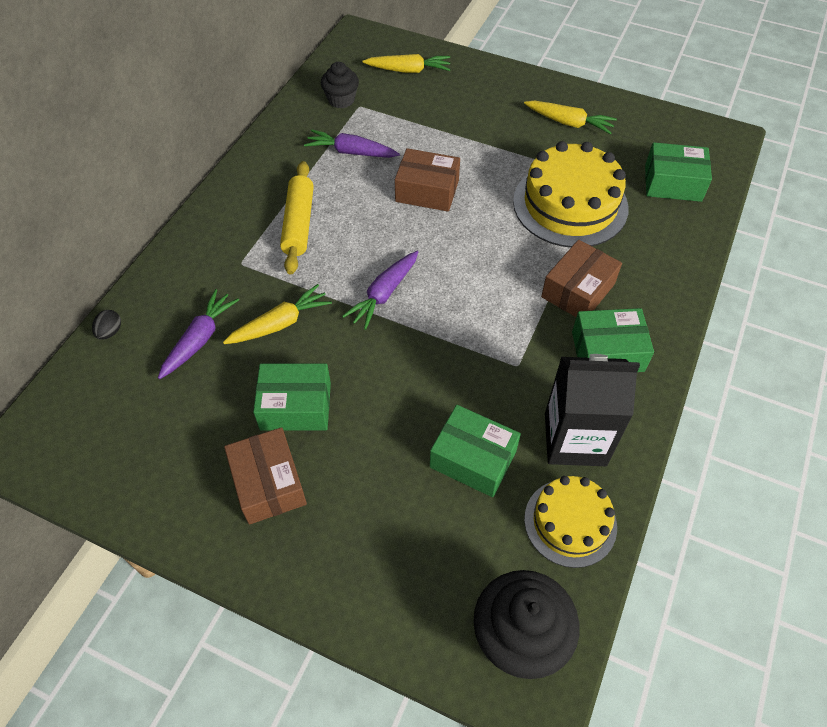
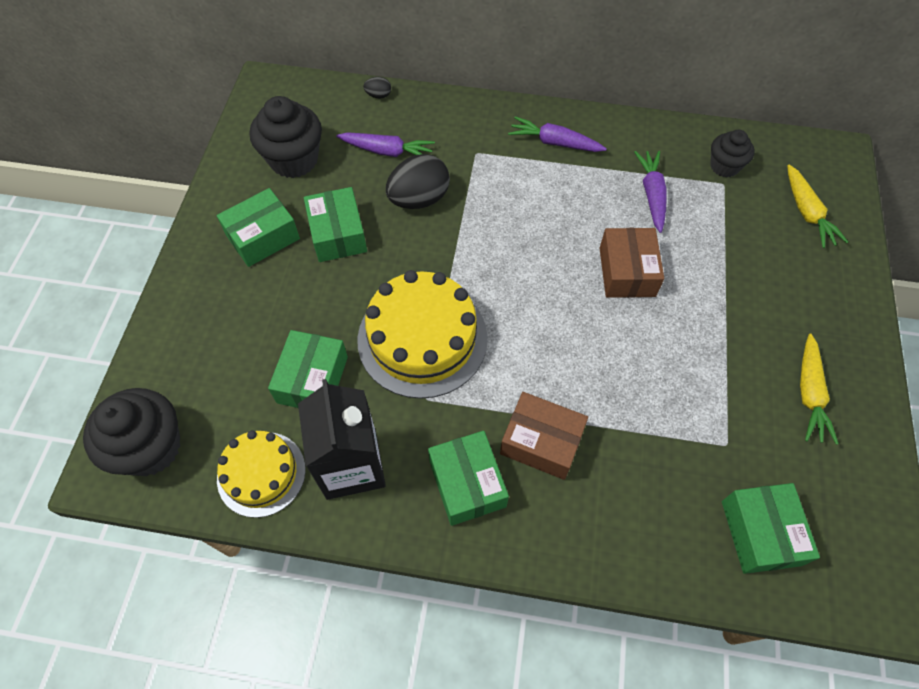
camera: 75 degrees right, 5 degrees up
(165, 434) = (294, 160): none -> black cupcake
(268, 483) = (263, 237): brown box -> green box
(280, 323) = (419, 199): yellow carrot -> black egg
(298, 223) = (538, 179): yellow rolling pin -> none
(384, 294) = (477, 267): purple carrot -> purple carrot (554, 143)
(570, 204) = (668, 415): yellow cake -> yellow cake (422, 339)

